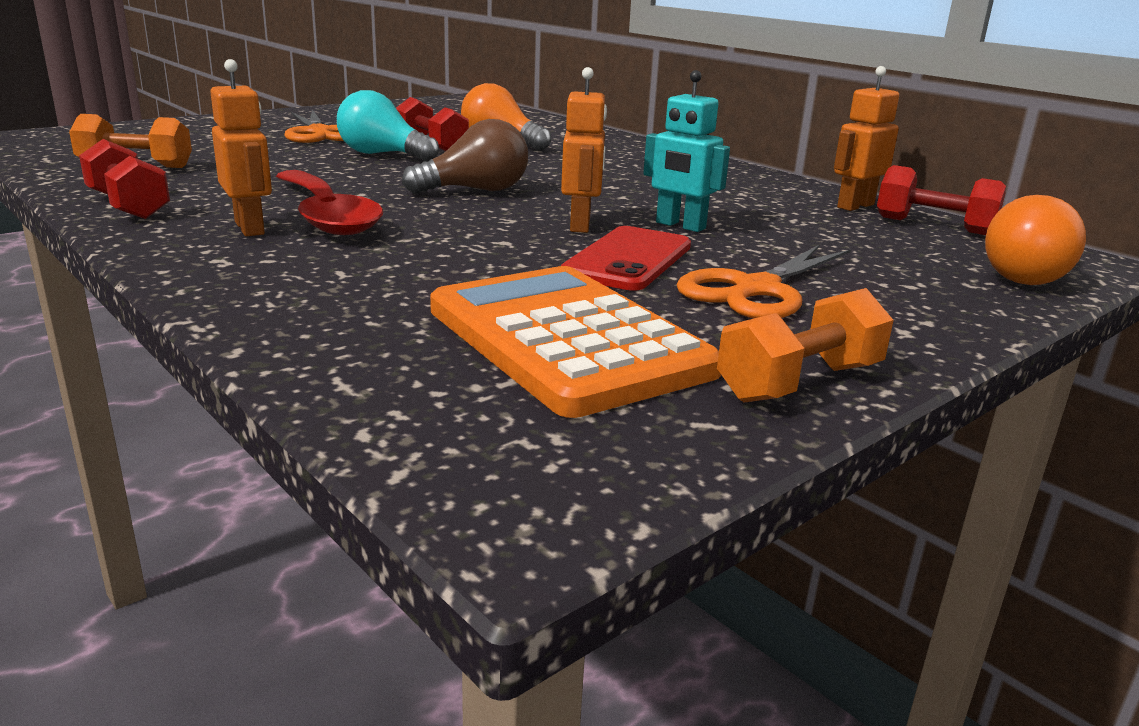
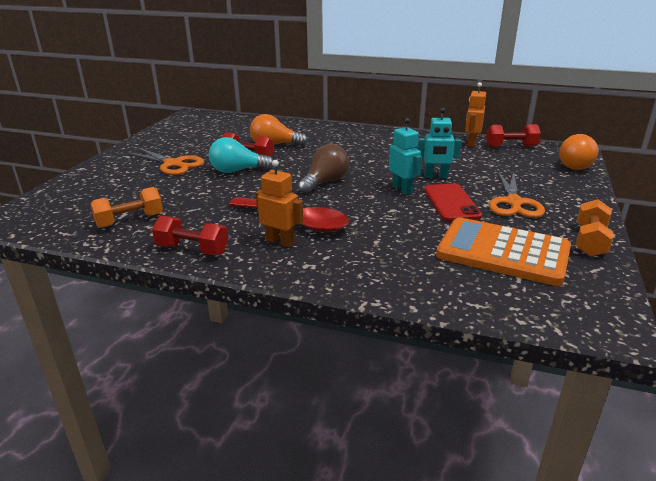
camera: 30 degrees left, 5 degrees up
(581, 225) = (402, 189): orange robot -> turquoise robot

